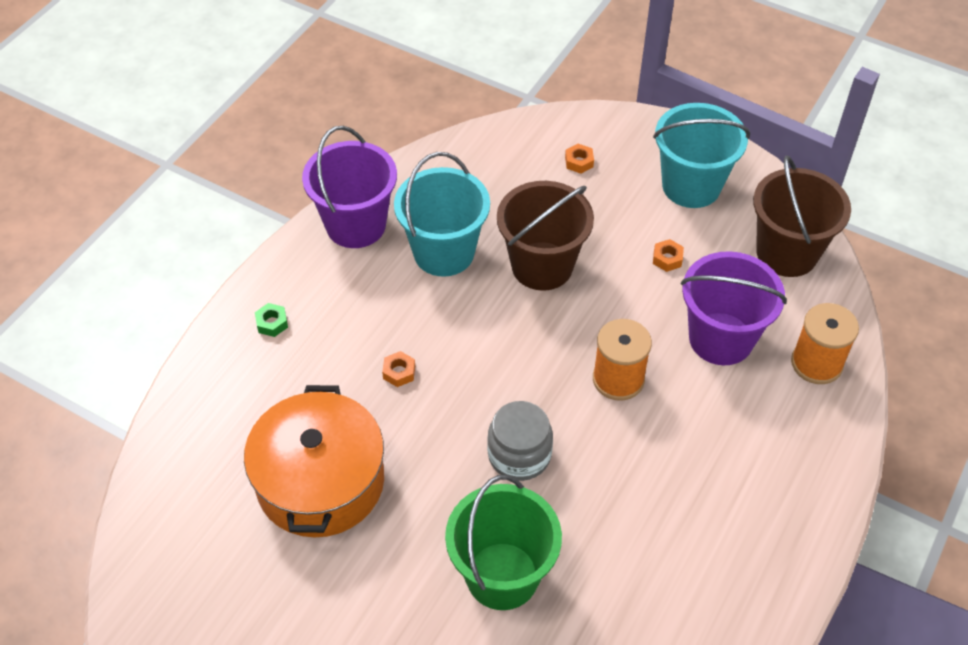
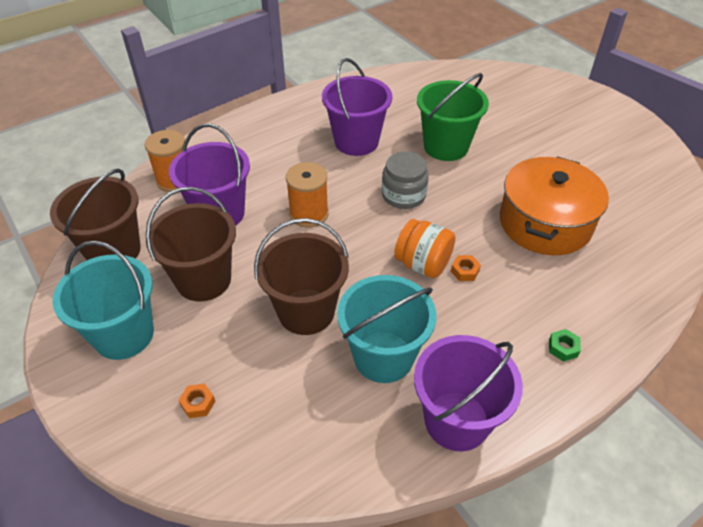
camera: 155 degrees left, 5 degrees down
(449, 363) = (423, 264): none -> orange jar
(637, 530) = (356, 142): none -> purple bucket
(667, 259) = (203, 280): orange nut -> brown bucket

